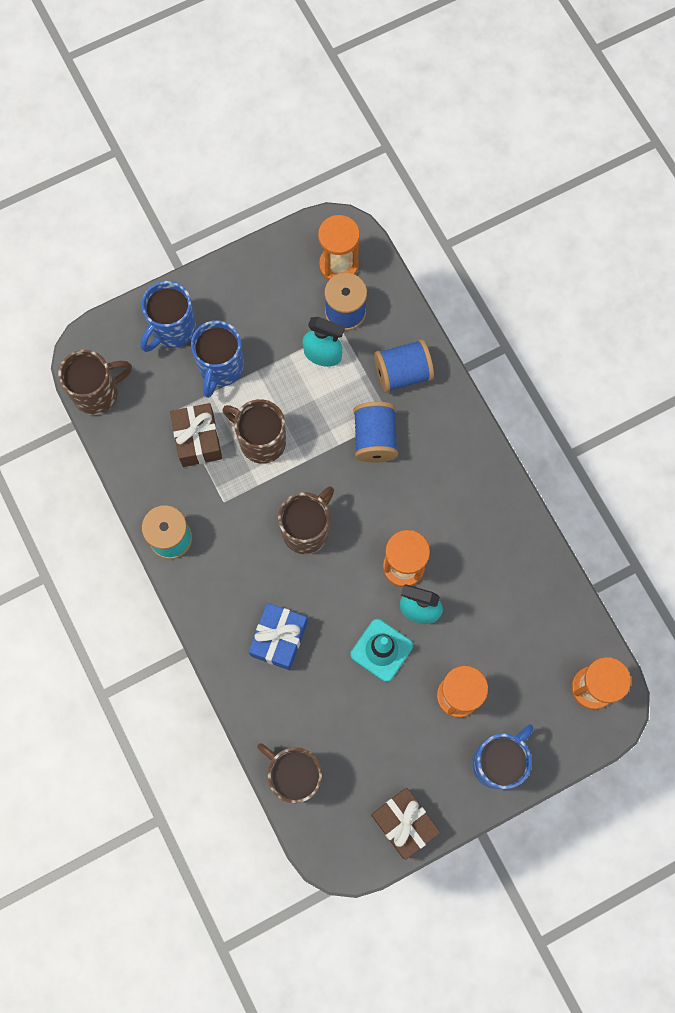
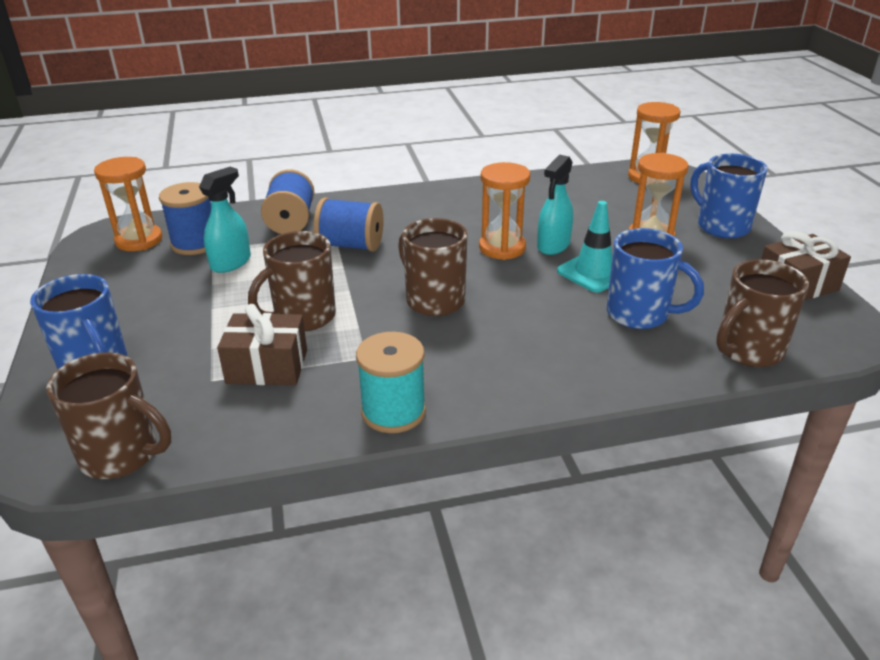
camera: 75 degrees left, 40 degrees down
(97, 393) = (122, 455): brown mug -> brown mug turned 120 degrees clockwise
(220, 368) = (185, 334): blue mug -> blue mug (639, 314)
(279, 639) = (566, 338): blue gift -> none

